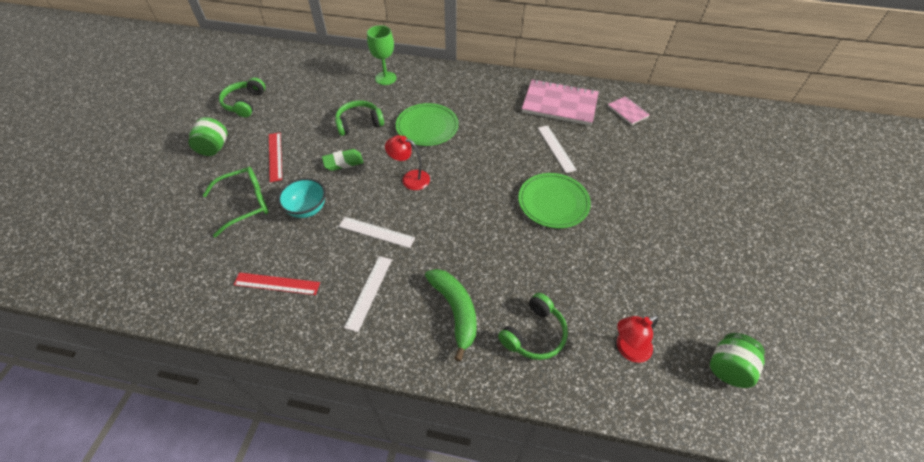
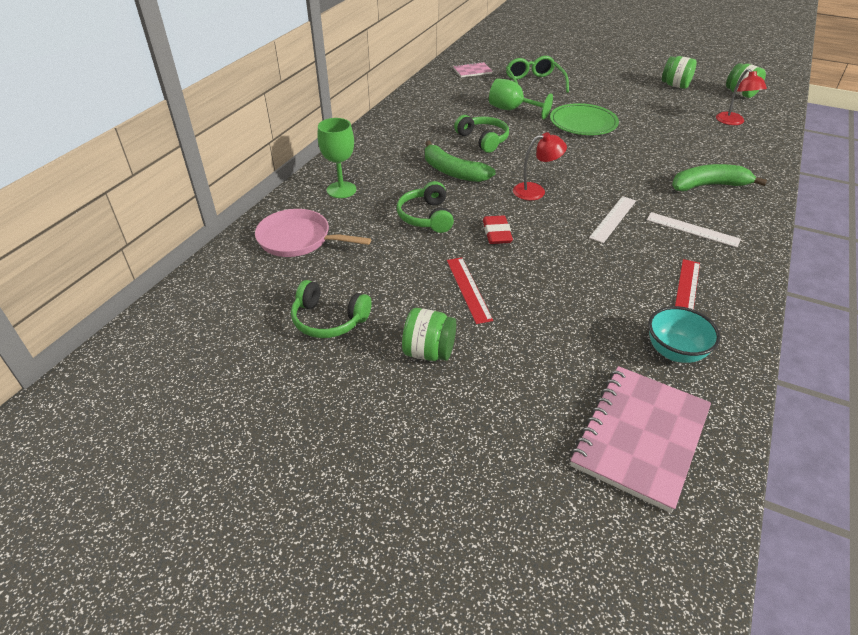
camera: 75 degrees left, 10 degrees down
(245, 203) = (556, 316): green glasses -> green glasses (534, 83)
(275, 156) = (468, 289): red ruler -> red ruler turned 75 degrees clockwise
(307, 209) = (573, 264): turquoise bowl -> turquoise bowl (675, 352)
(323, 74) = (298, 239): none -> pink pan
(343, 162) = (497, 233): green eraser -> red eraser
(410, 178) = (535, 191): red lamp -> red lamp turned 135 degrees counterclockwise
(427, 127) = (453, 171): green plate -> green banana
(534, 334) = (726, 154): green headphones -> green headphones (483, 140)
(556, 148) = (512, 110): white ruler -> green goblet
(559, 104) = (447, 97): pink notebook -> pink notebook (640, 437)
(706, 288) = (675, 85): none -> green jar

